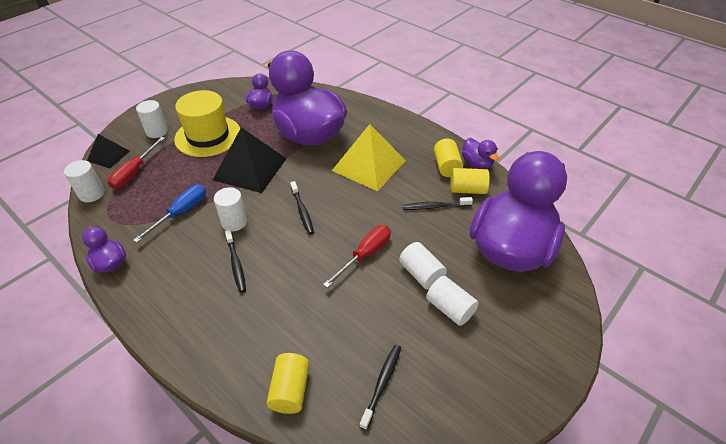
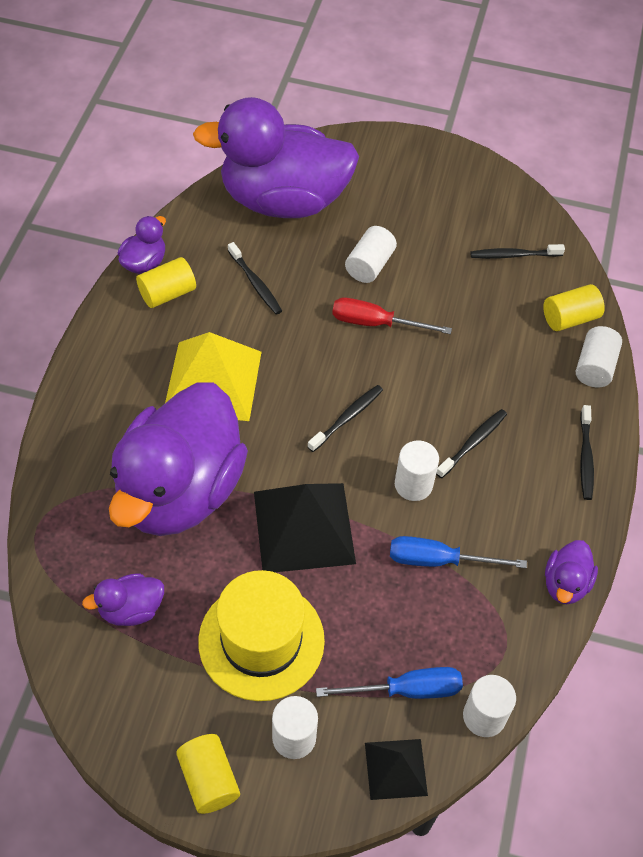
camera: 120 degrees left, 10 degrees up
(134, 172) = (406, 690): red screwdriver -> blue screwdriver
(171, 324) = (585, 457): none -> black toothbrush
(450, 308) = (398, 230): white cylinder -> white cylinder (594, 367)
(467, 189) = (204, 260): yellow cylinder -> yellow cylinder (209, 779)

